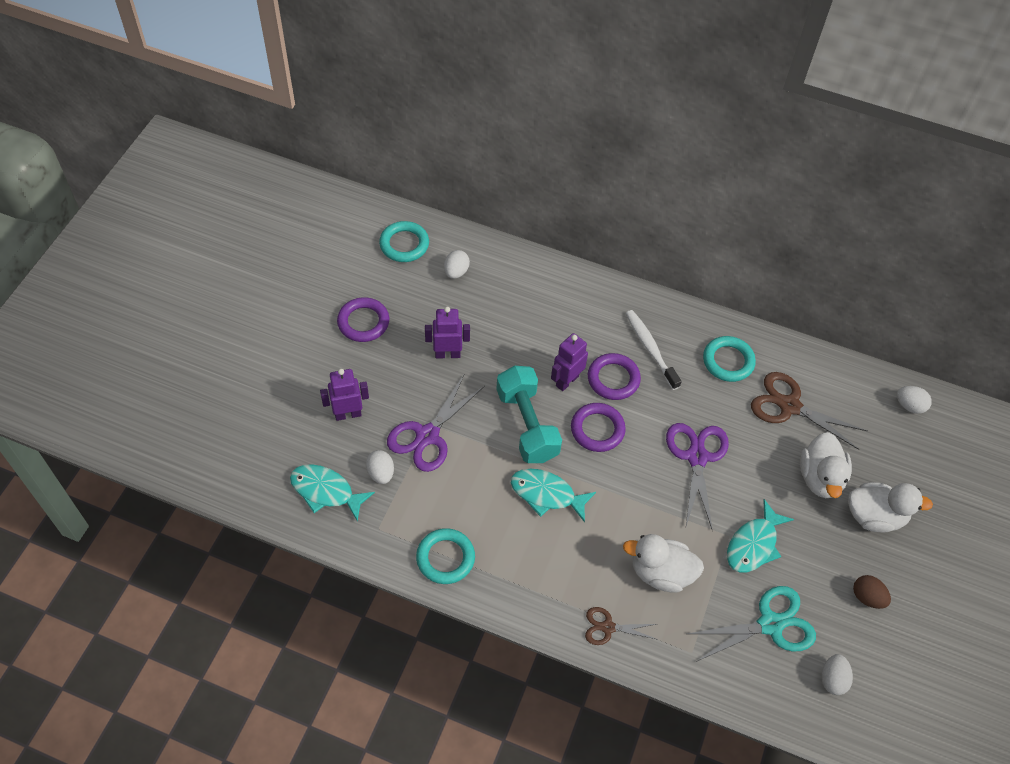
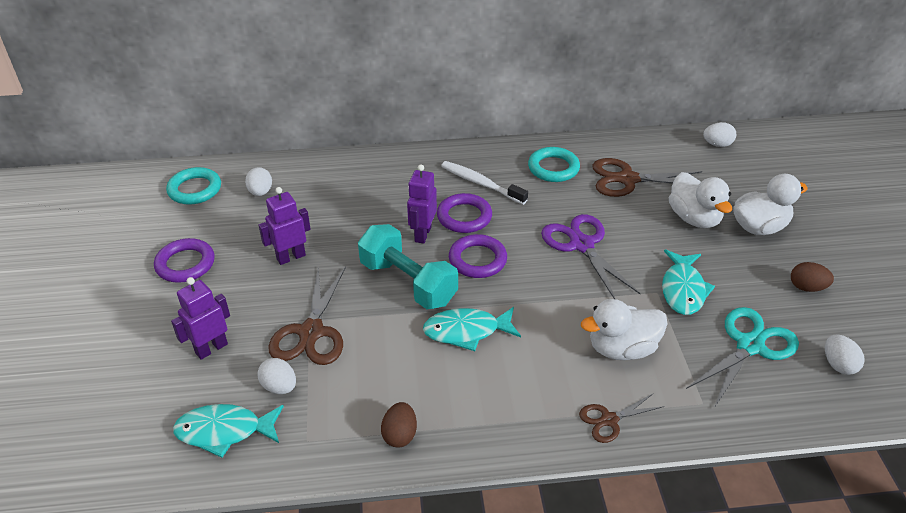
camera: 25 degrees left, 15 degrees down
(427, 435) = (311, 332): purple scissors -> brown scissors
(445, 558) = (400, 435): turquoise ring -> brown egg

